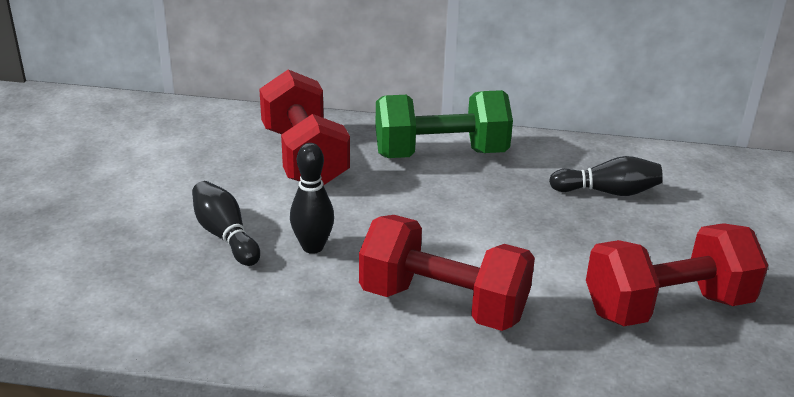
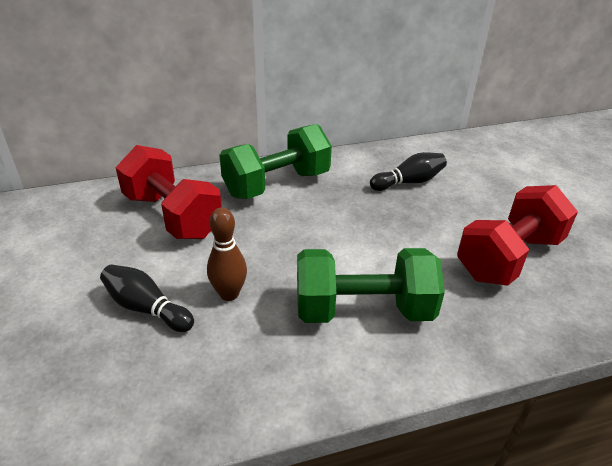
camera: 25 degrees left, 5 degrees up
(312, 247) = (229, 294): black bowling pin -> brown bowling pin
(443, 304) = (363, 310): red dumbbell -> green dumbbell

